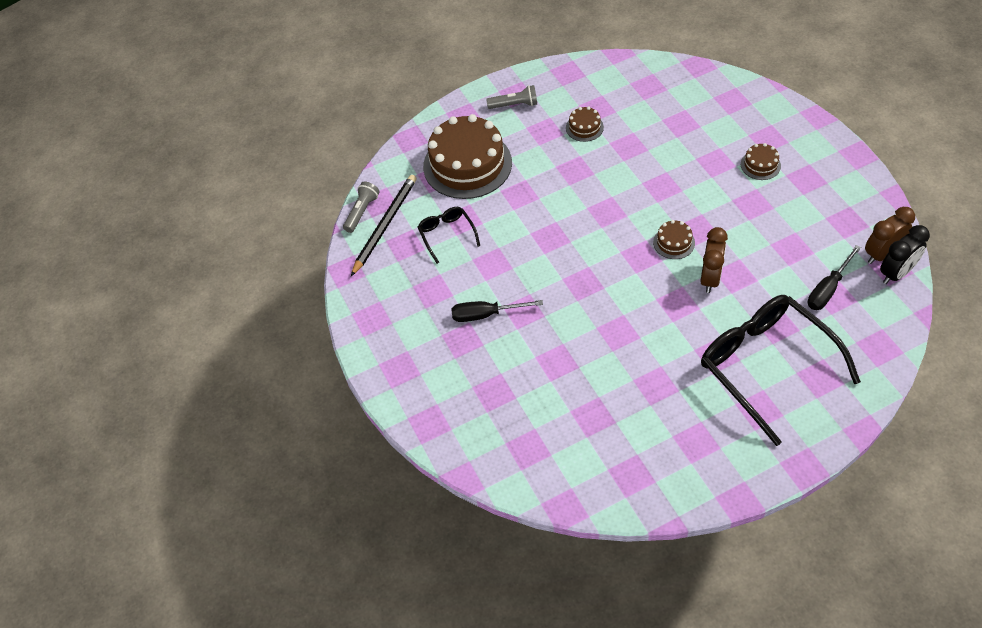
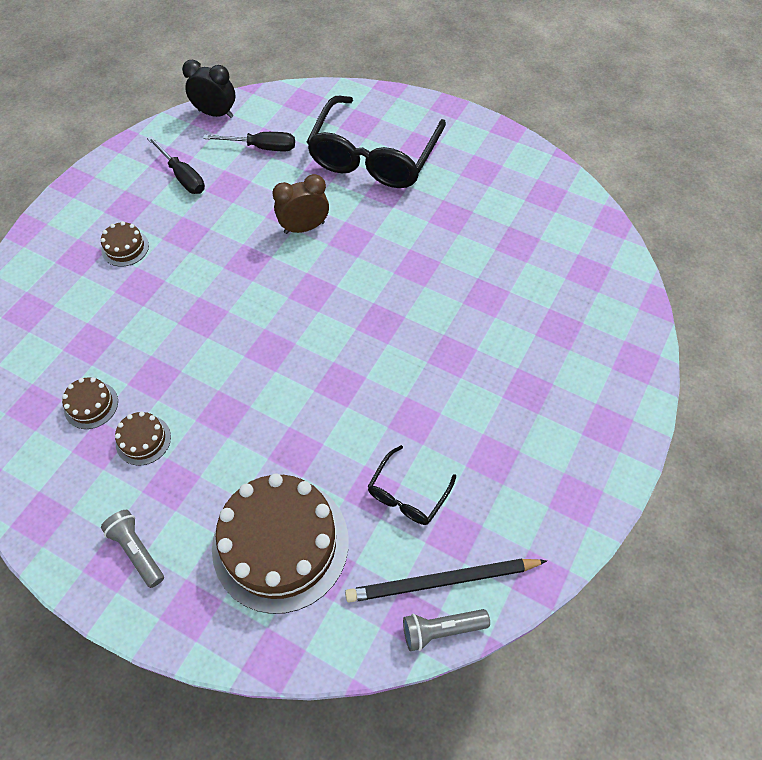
camera: 130 degrees left, 5 degrees up
(486, 315) = (482, 386): black screwdriver -> black screwdriver (183, 176)
(674, 242) = (277, 273): brown cake -> brown cake (91, 405)
(881, 254) = (198, 128): brown clock -> none

